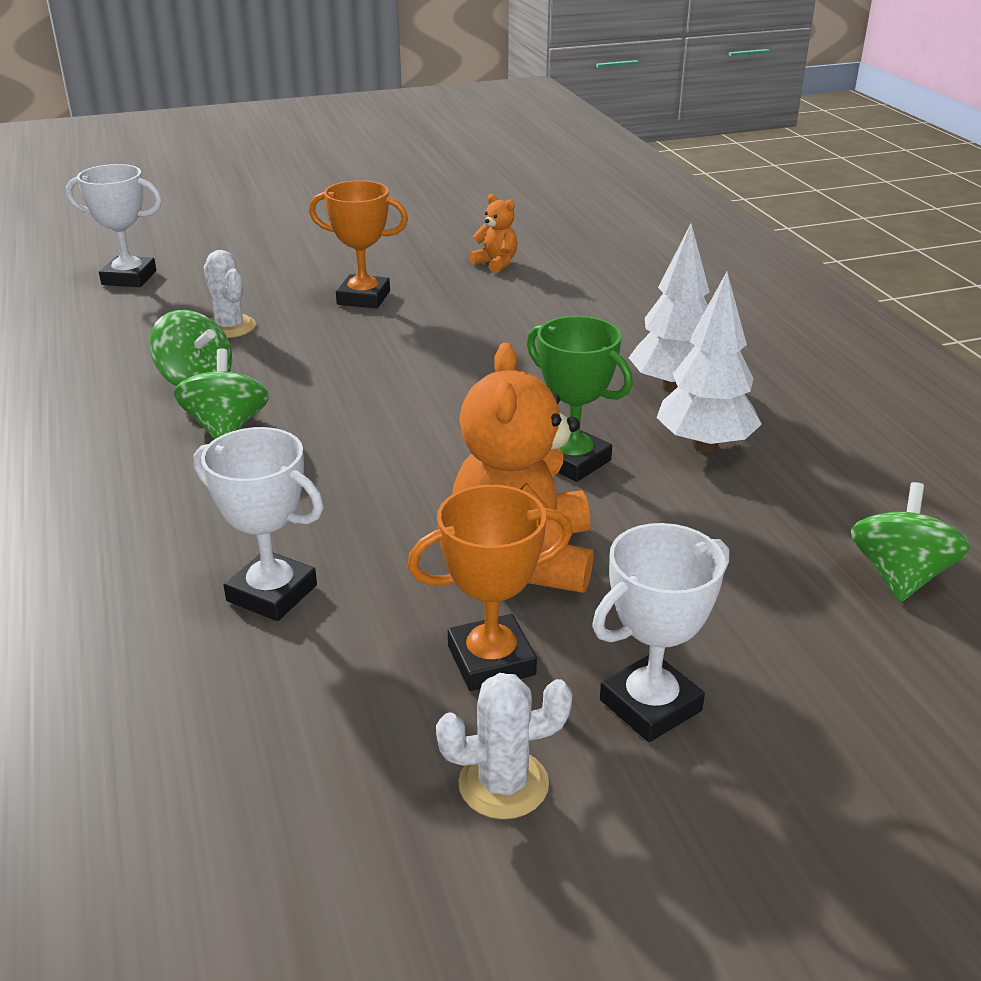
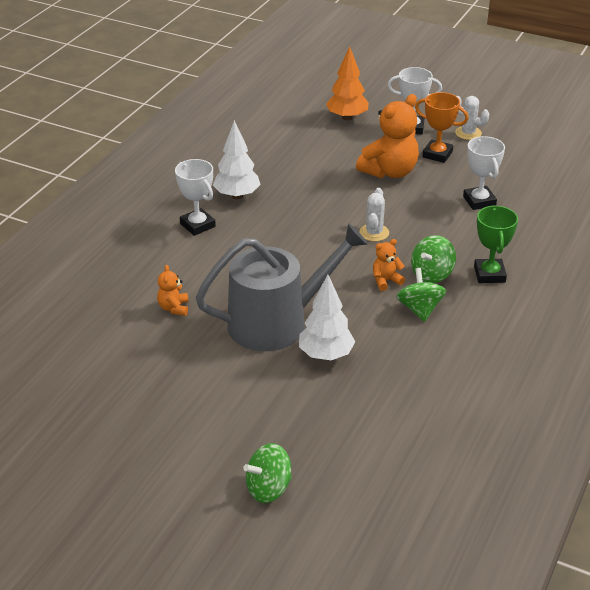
camera: 135 degrees left, 5 degrees up
(129, 278) = (380, 425): white trophy -> white trophy (197, 225)
(230, 327) = (367, 340): white cactus -> white cactus (374, 233)
(286, 389) = (386, 281): none -> orange teddy bear
(363, 298) = (277, 322): orange trophy -> grey watering can
(573, 461) = (325, 190): green trophy -> green trophy (489, 274)
(705, 445) = (272, 171): white tree -> white tree (326, 355)
(815, 639) = (347, 117): none -> orange tree
(899, 576) = (296, 116): green spinning top -> green spinning top (268, 488)

